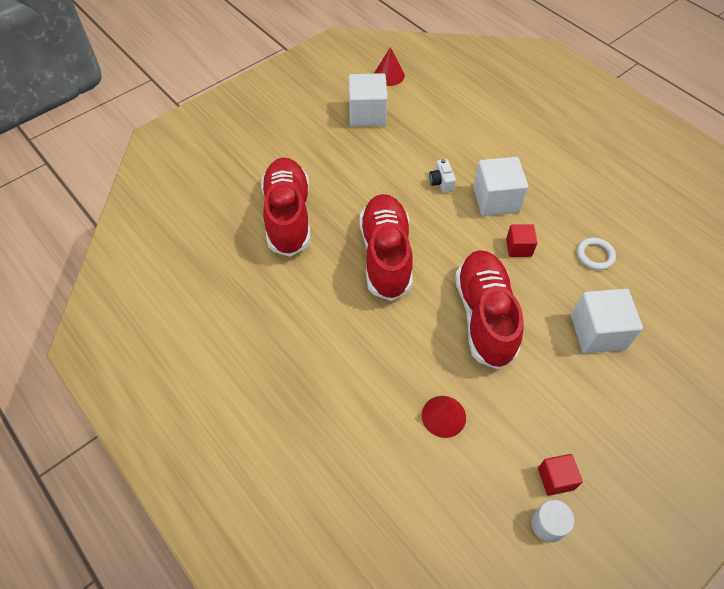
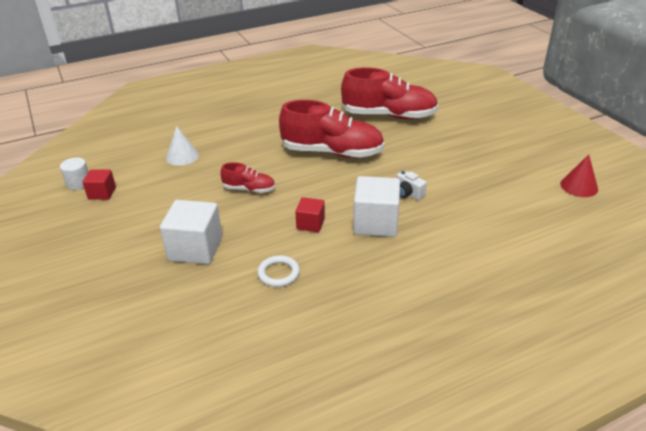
camera: 105 degrees right, 20 degrees down
(367, 114) = (512, 165): white cube -> none
(441, 182) = (408, 193): white camera -> white camera turned 135 degrees counterclockwise
(443, 416) = (182, 156): red cone -> white cone
(484, 316) = (249, 189): red shoe -> red shoe, size x0.49

